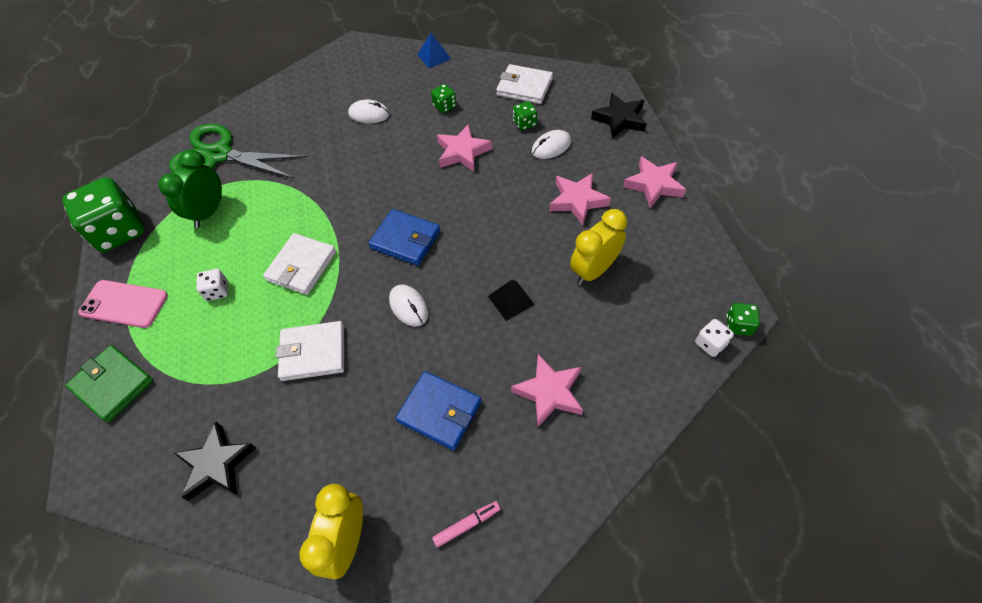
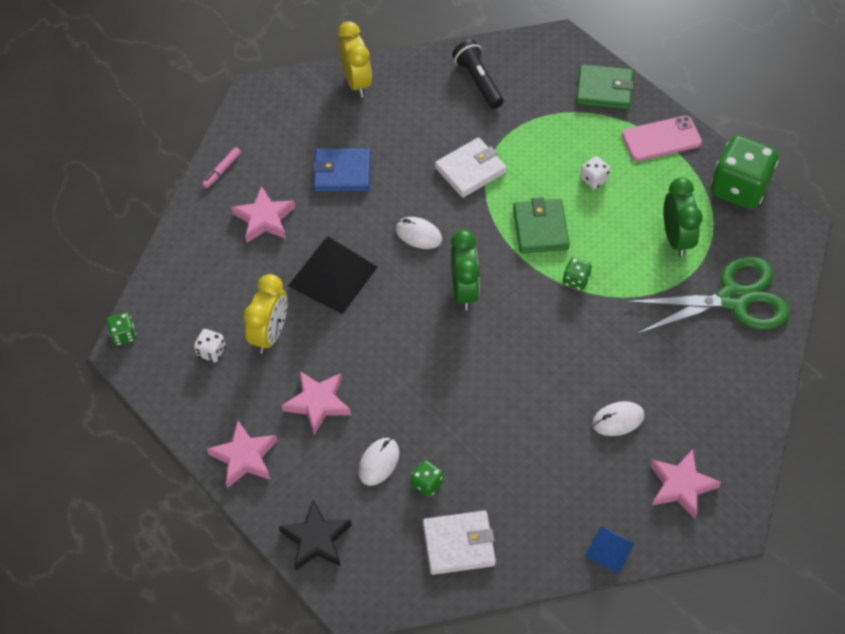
camera: 150 degrees right, 0 degrees up
(217, 464) = (478, 81): black star -> black flashlight
(301, 266) = (540, 228): white wallet -> green wallet
(405, 239) = (464, 291): blue wallet -> green clock
(444, 106) = (537, 470): green dice -> green dice (576, 280)
(462, 152) = (474, 413): pink star -> pink star (681, 486)
(467, 525) = (283, 120): pink marker -> pink marker (222, 170)
(511, 300) = (332, 276): black pyramid -> black pyramid, size x1.97
(710, 344) = (145, 309): white dice -> white dice (211, 351)

